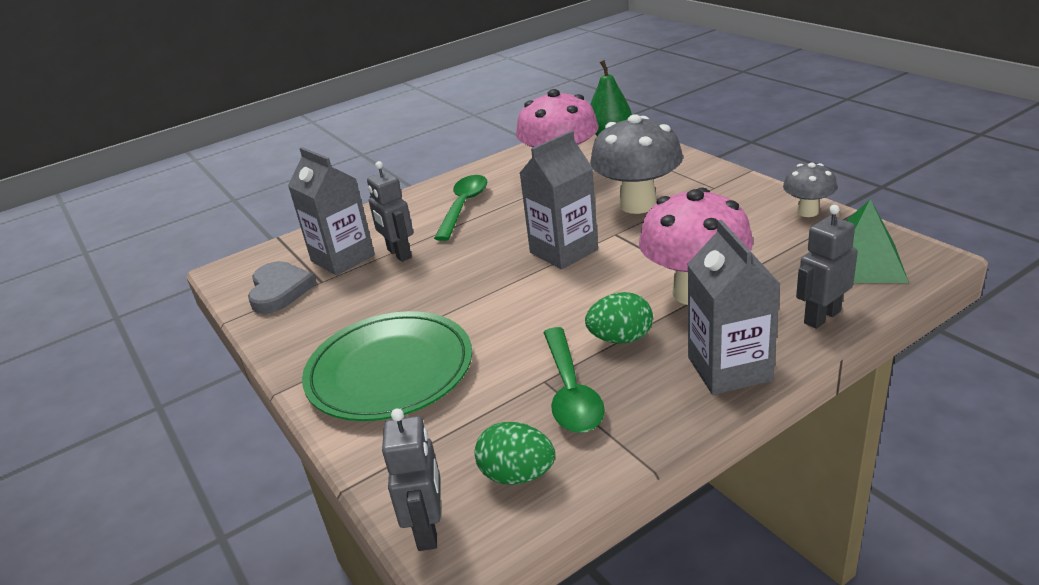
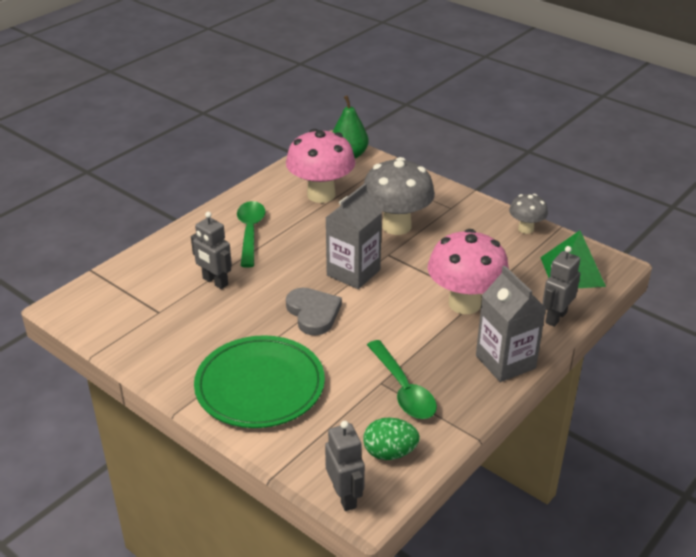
camera: 20 degrees left, 5 degrees up
(279, 290) = (125, 323): grey heart -> grey heart (313, 313)
(343, 258) = (166, 289): grey carton -> none
(620, 339) = (424, 345): green egg -> none

